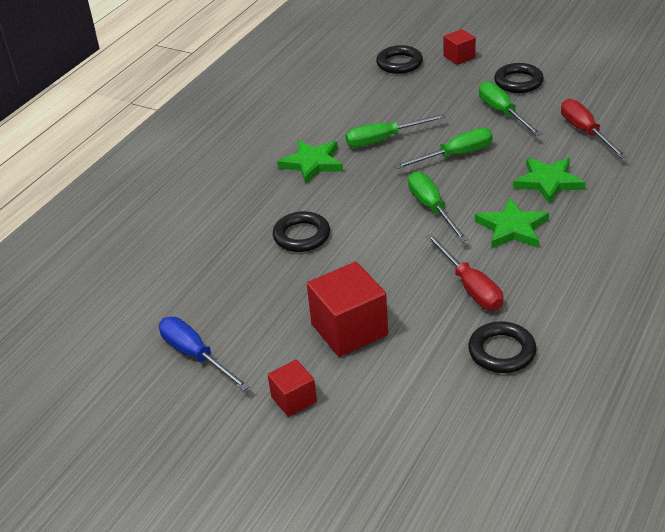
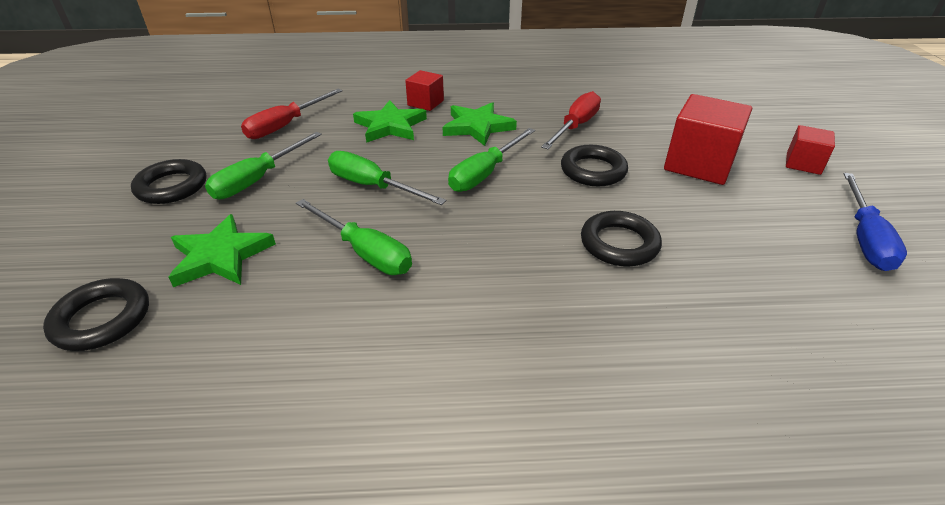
camera: 125 degrees left, 0 degrees up
(312, 163) = (466, 300): green star -> green star (220, 256)
(459, 57) = (83, 257): red cube -> red cube (425, 103)
(501, 351) = (626, 100): black ring -> black ring (593, 170)

